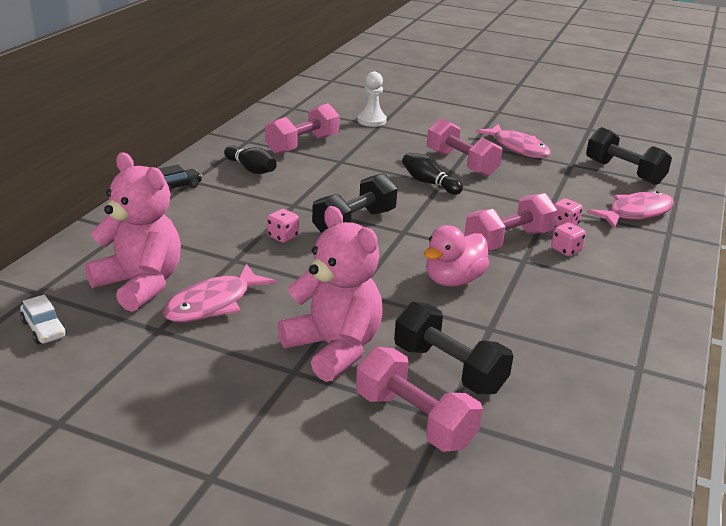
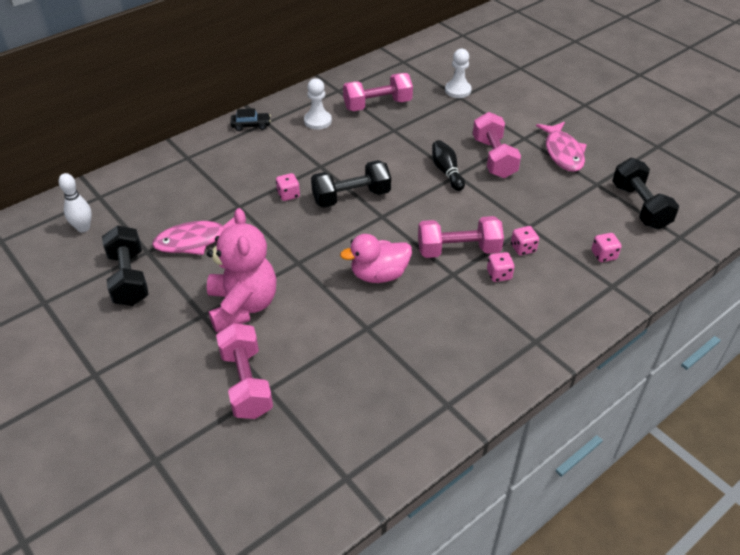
camera: 30 degrees right, 15 degrees up
(44, 329) = (83, 228): white car -> white bowling pin
(140, 284) = (163, 209): pink teddy bear -> none
(251, 169) = (317, 121): black bowling pin -> white pawn
(449, 369) = (305, 351): black dumbbell -> black dumbbell (129, 278)
(636, 213) = (603, 255): pink fish -> pink dice

